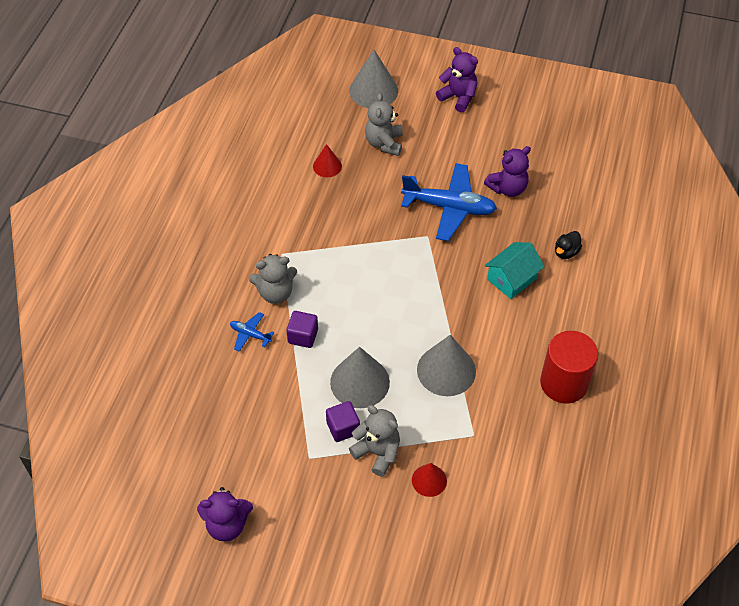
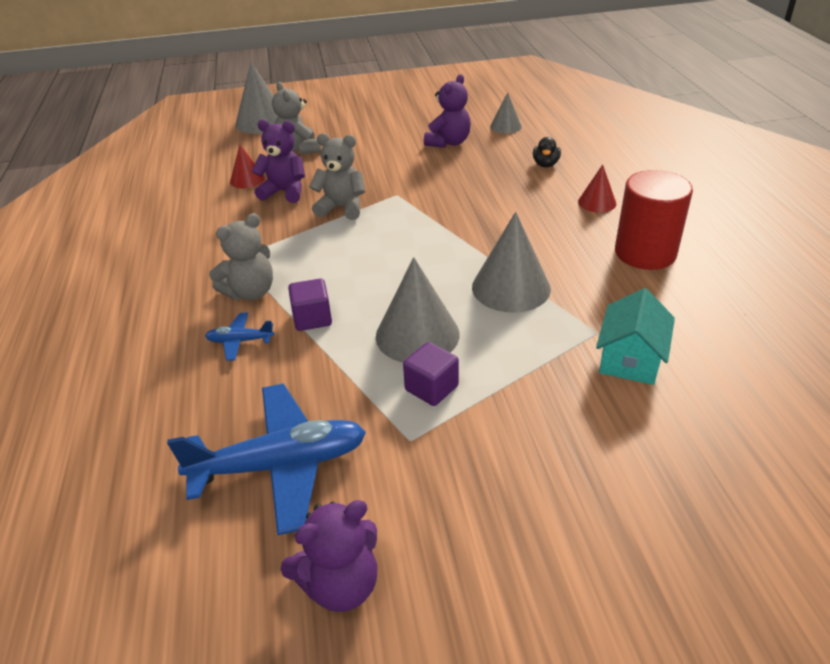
camera: 25 degrees left, 15 degrees down
(377, 452) = (497, 395): grey teddy bear -> grey teddy bear (342, 208)
(429, 480) = (587, 397): red cone -> red cone (597, 202)
(449, 207) = (402, 170): blue plane -> blue plane (280, 465)
(458, 97) = (350, 105): purple teddy bear -> purple teddy bear (284, 192)
(512, 279) = (512, 197): turquoise house -> turquoise house (630, 359)
(569, 187) = (506, 126): none -> grey cone

